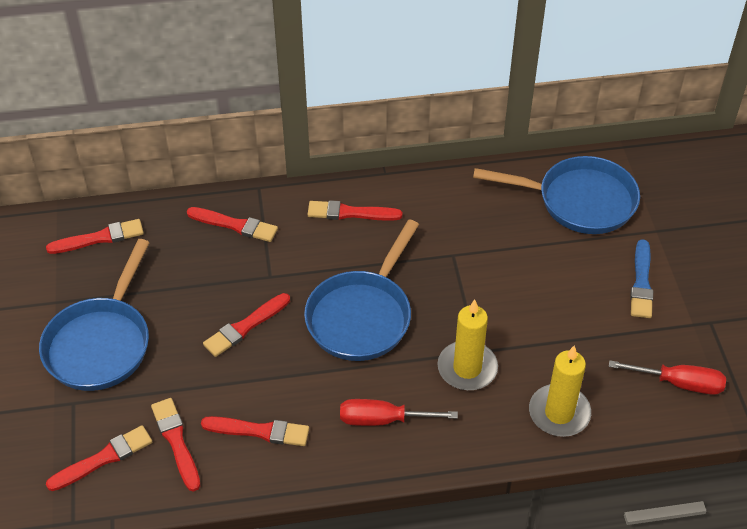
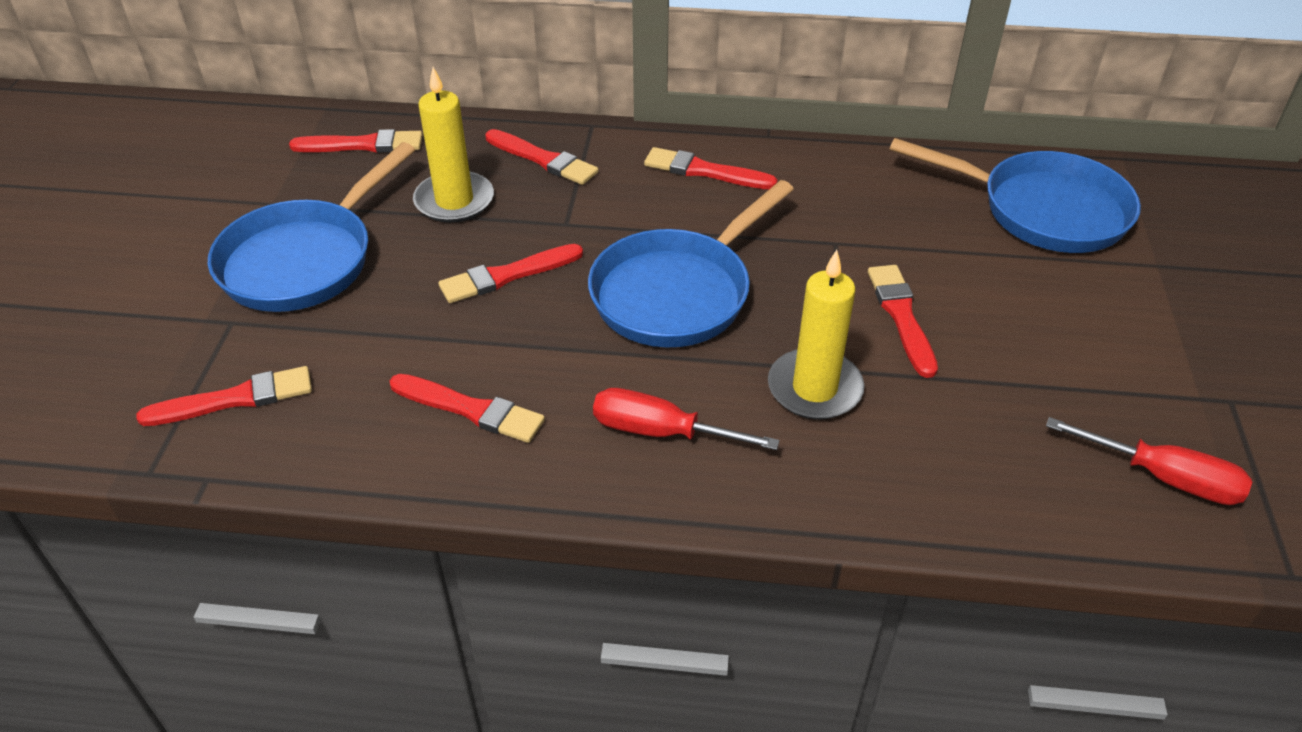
camera: 15 degrees right, 5 degrees down
(176, 441) = (346, 398): red brush -> red brush (901, 316)
(559, 413) = (947, 480): yellow candle -> yellow candle (454, 201)
(641, 283) = (1122, 327): blue brush -> none

